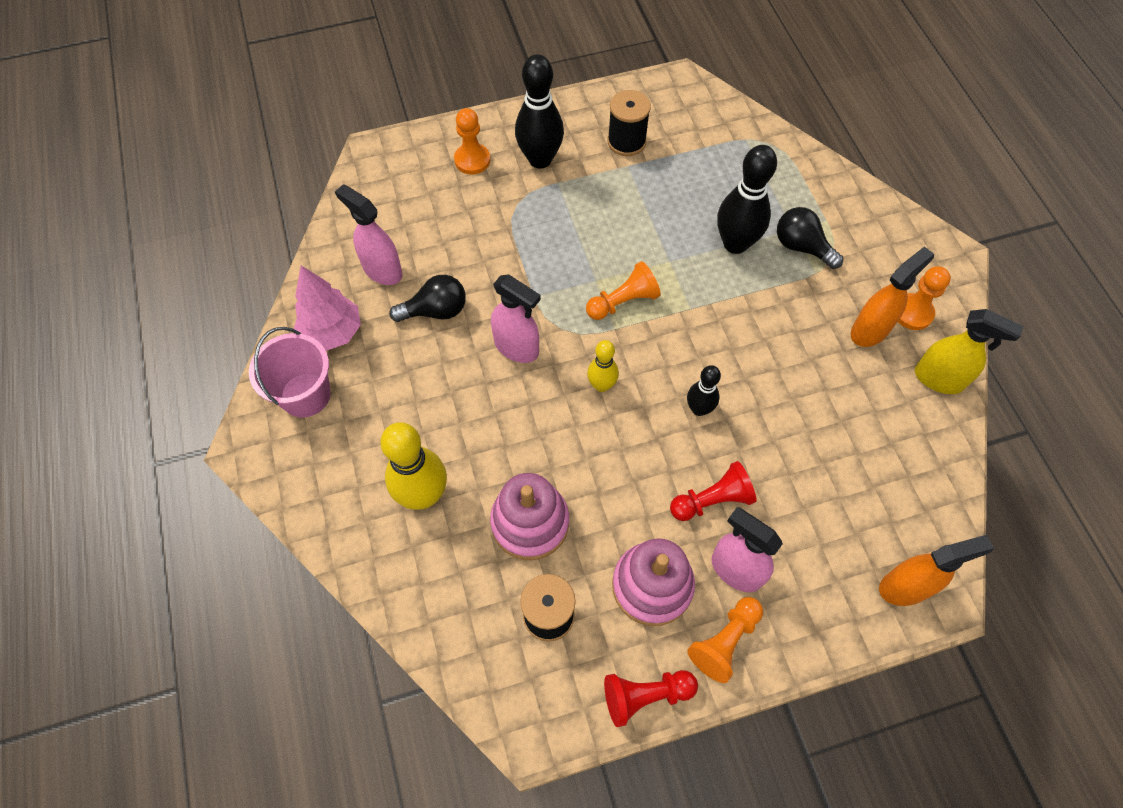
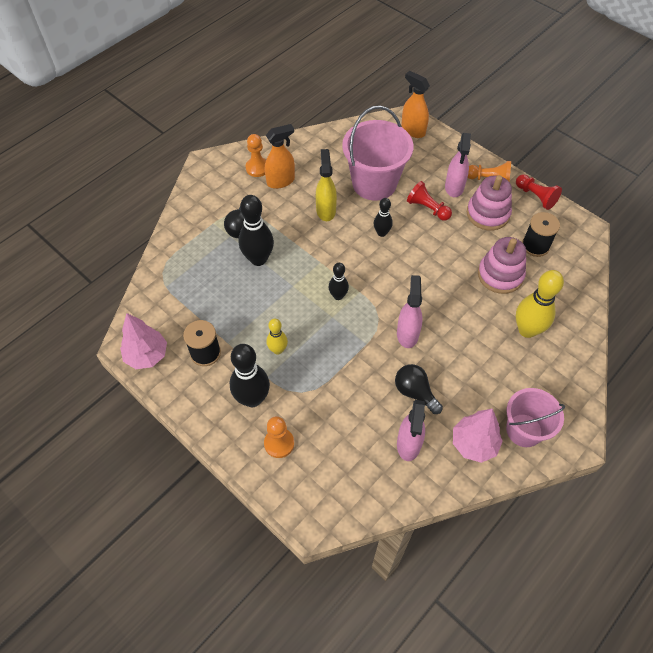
camera: 120 degrees left, 5 degrees down
(601, 385) = (400, 281): yellow bowling pin -> yellow bowling pin (278, 350)
(623, 302) = (338, 296): orange pawn -> black bowling pin
(656, 93) = (147, 356): none -> pink tree
(804, 453) = (374, 183): none -> pink bucket
(870, 330) = (281, 181): orange spray bottle -> orange spray bottle turned 135 degrees clockwise
(939, 379) = (293, 147): yellow spray bottle -> yellow spray bottle (326, 210)

